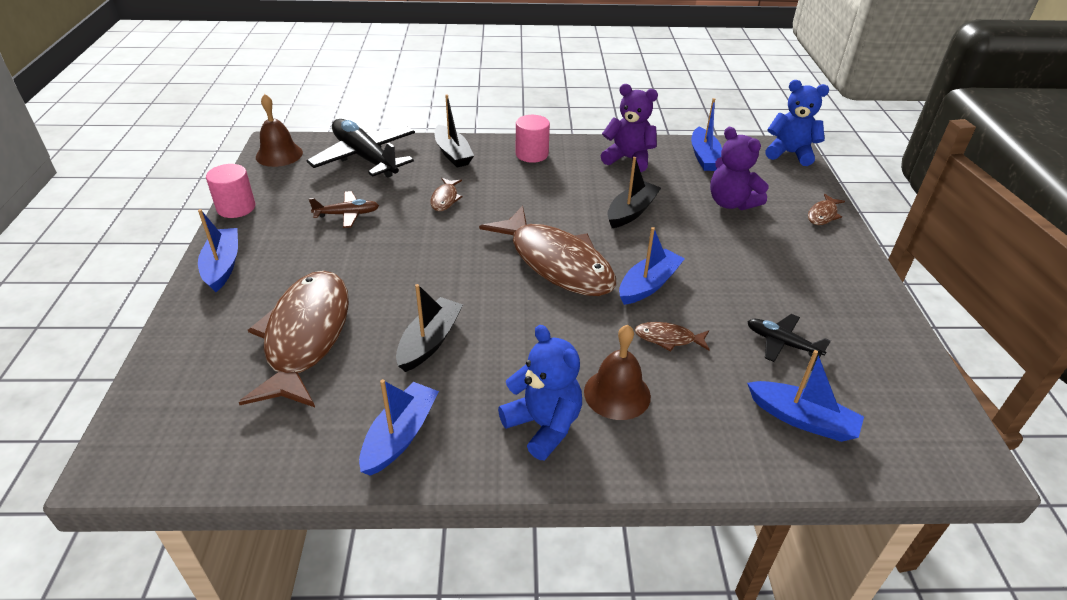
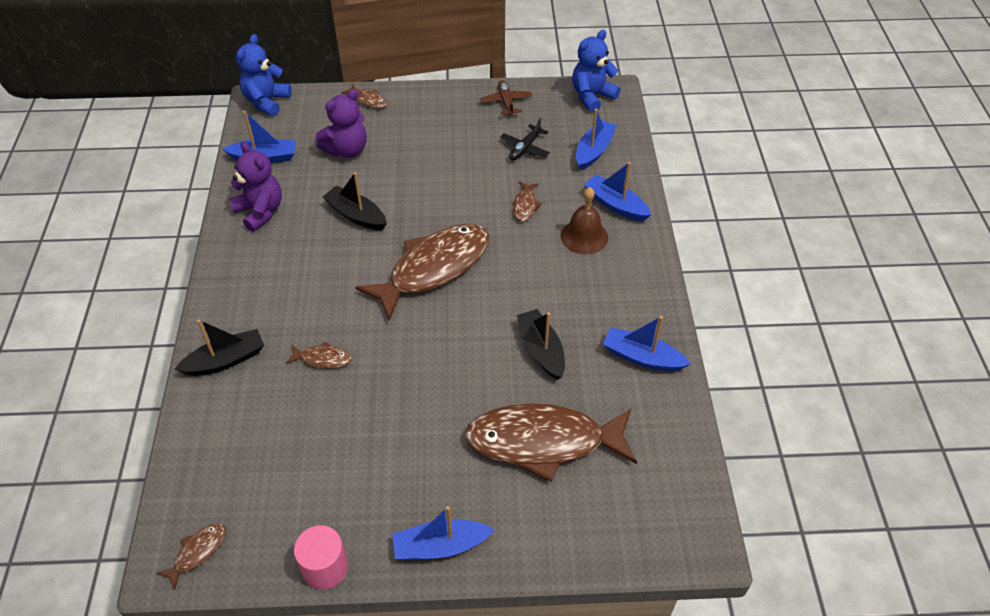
camera: 90 degrees left, 10 degrees up
(279, 154) = (197, 552): brown bell -> brown fish
(347, 214) = (347, 445): brown plane -> brown plane (506, 102)
(365, 157) = (221, 449): black plane -> none
(429, 341) = (541, 350): black boat -> black boat turned 45 degrees clockwise
(532, 154) = (238, 288): pink cylinder -> none
(543, 425) = (619, 276): blue teddy bear -> blue teddy bear (592, 96)
(628, 159) = (260, 212): purple teddy bear -> purple teddy bear turned 120 degrees clockwise
(648, 284) = (462, 211): blue boat -> blue boat (615, 205)

